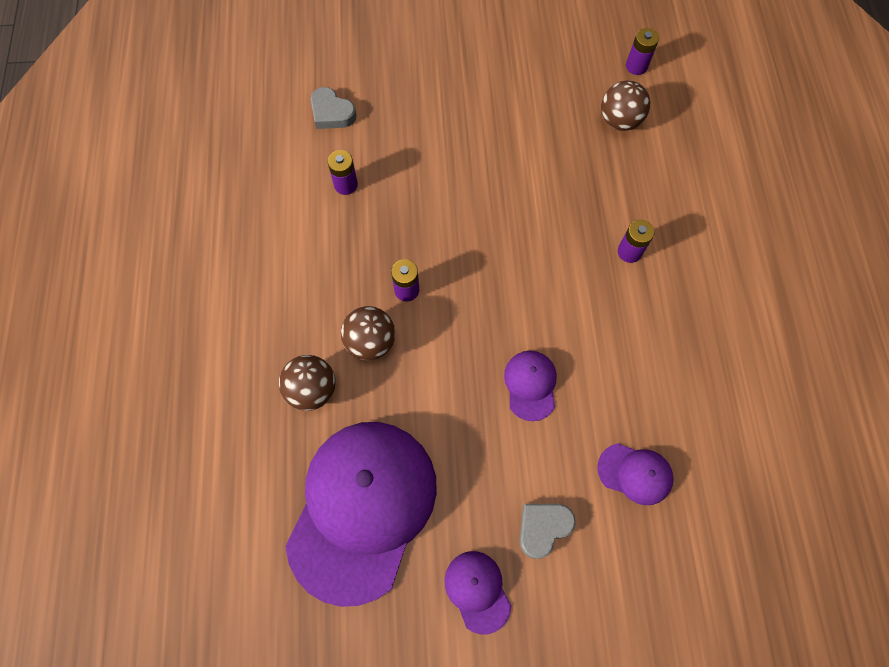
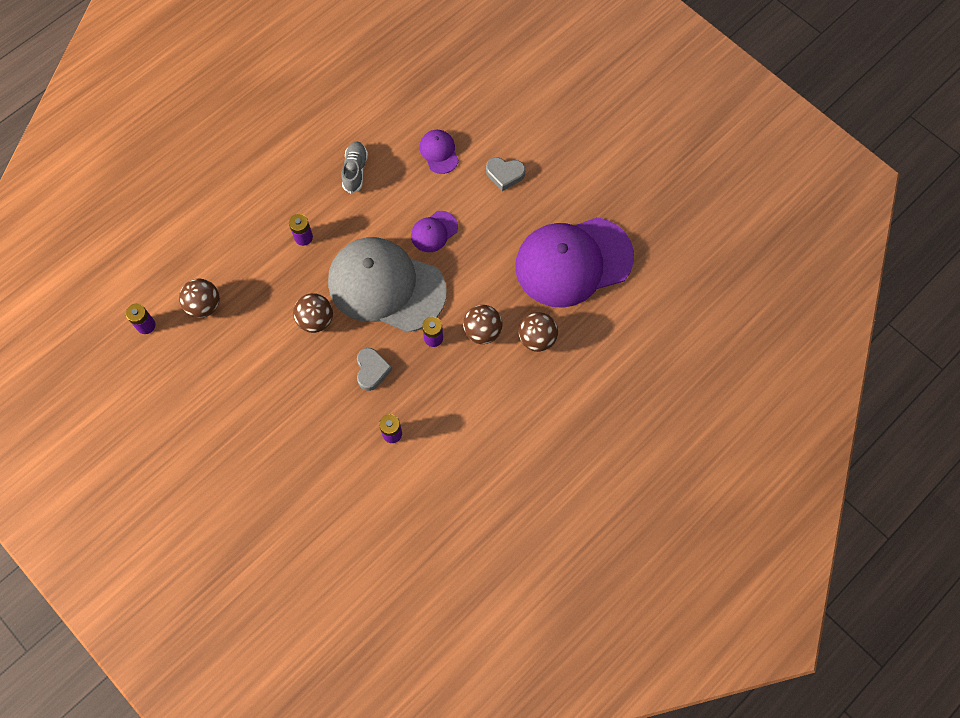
camera: 130 degrees left, 0 degrees up
(332, 113) = (344, 491): grey heart -> grey heart (372, 370)
(477, 591) = (561, 182): purple cap -> none
(504, 288) = (386, 286): none -> grey cap
(521, 200) = (316, 320): none -> brown ball
(678, 360) = (355, 171): none -> grey shoe

